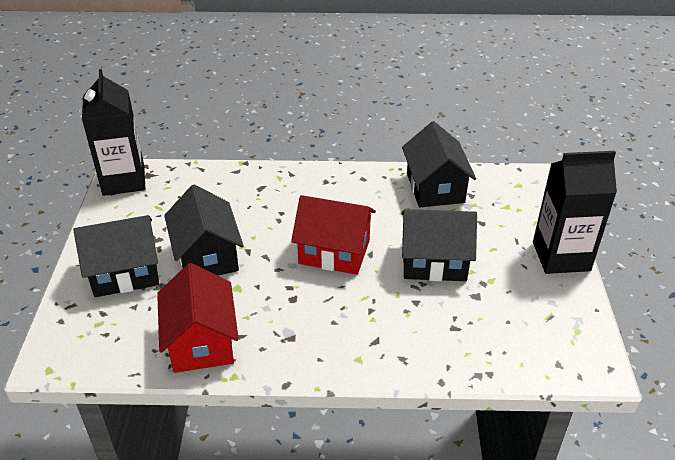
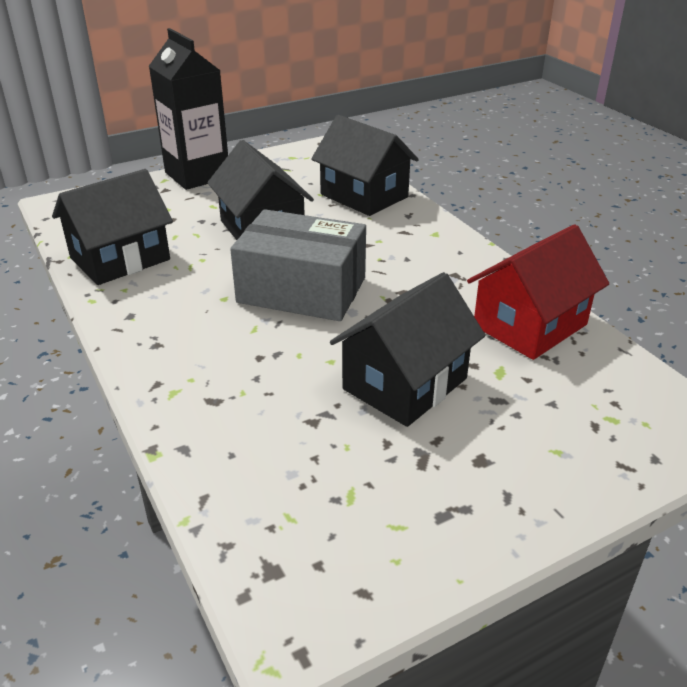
camera: 120 degrees left, 5 degrees down
(124, 180) = (315, 601): black carton -> none
(125, 273) = (515, 446): black house -> black house (364, 196)
(334, 252) = (301, 290): red house -> grey box

